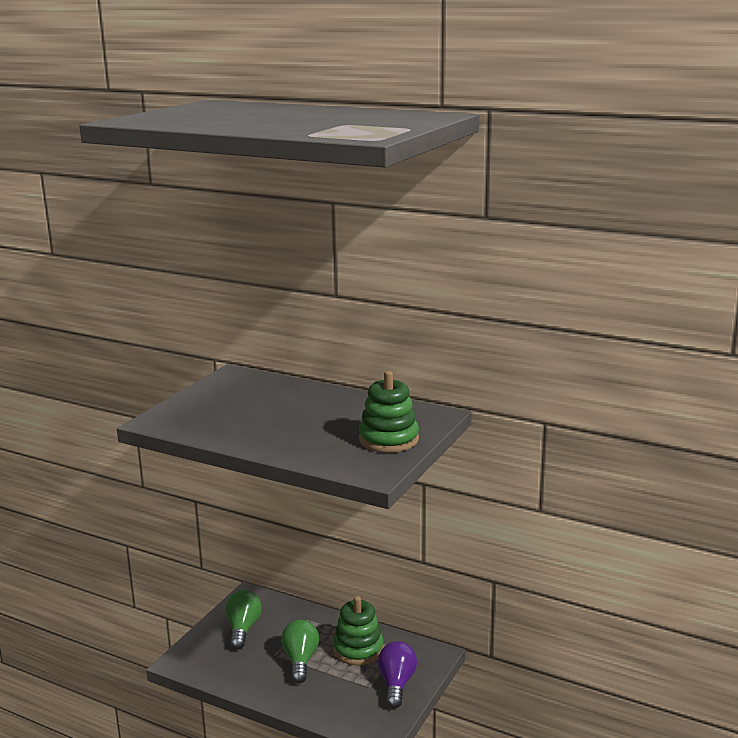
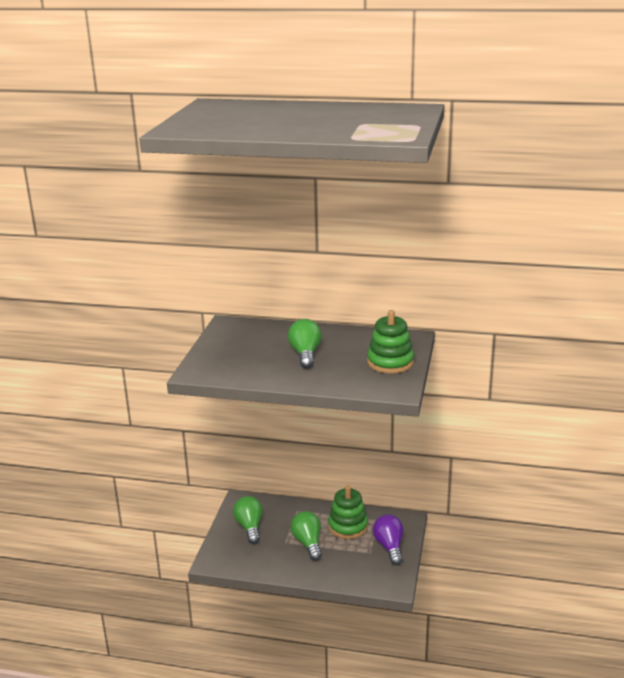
camera: 15 degrees left, 5 degrees up
(294, 417) = (305, 354): none -> green light bulb

